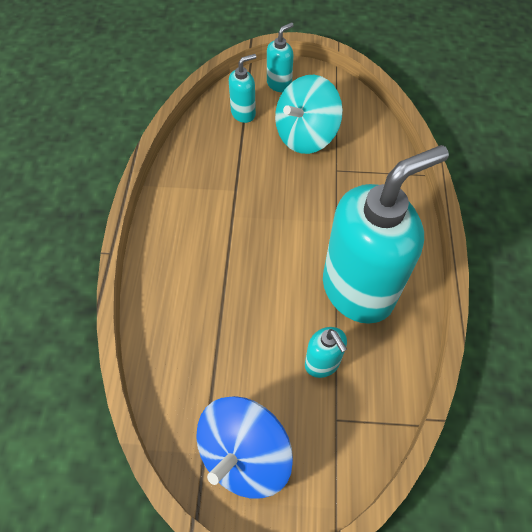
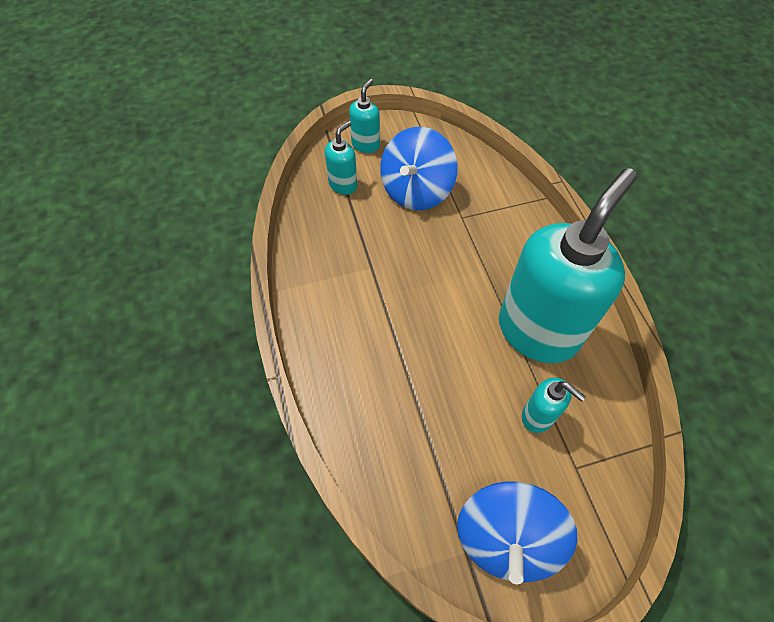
camera: 20 degrees left, 0 degrees up
(305, 136) = (416, 191): turquoise spinning top -> blue spinning top

